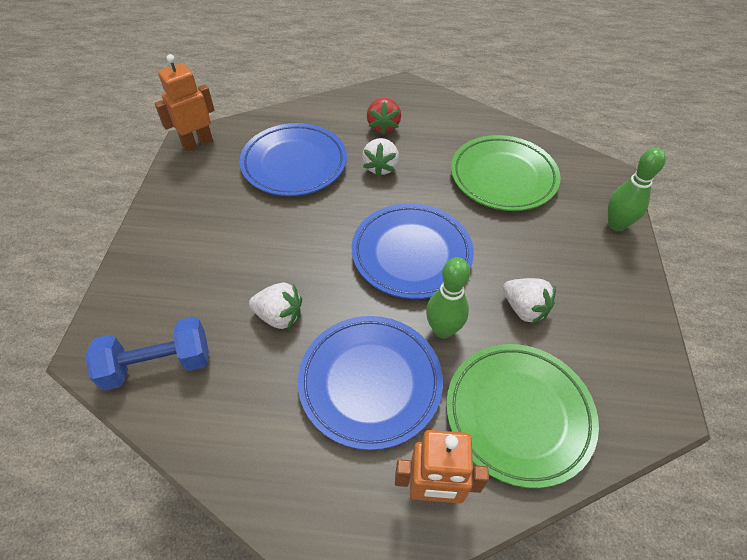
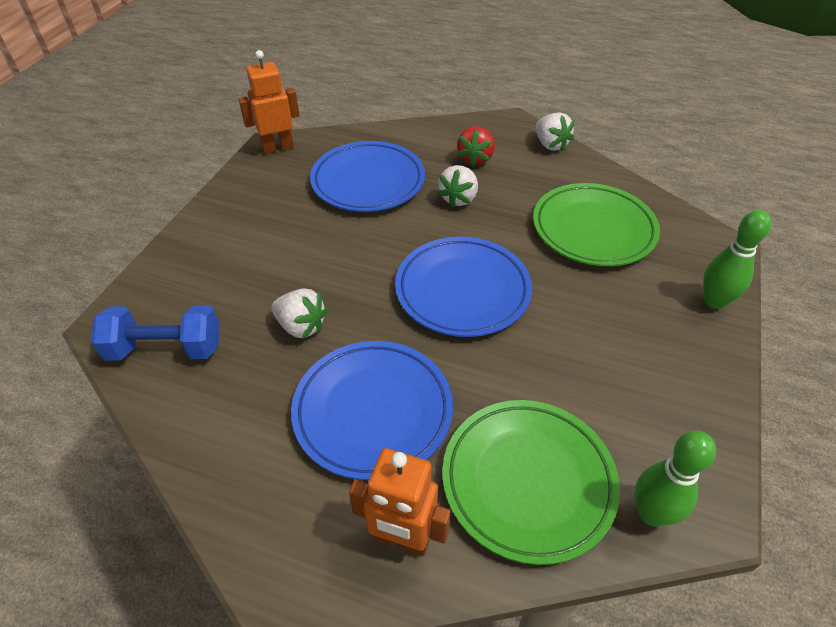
camera: 15 degrees right, 5 degrees down
(443, 330) = (471, 374): green bowling pin -> green bowling pin (651, 513)
(524, 309) = (572, 371): white strawberry -> white strawberry (550, 145)

